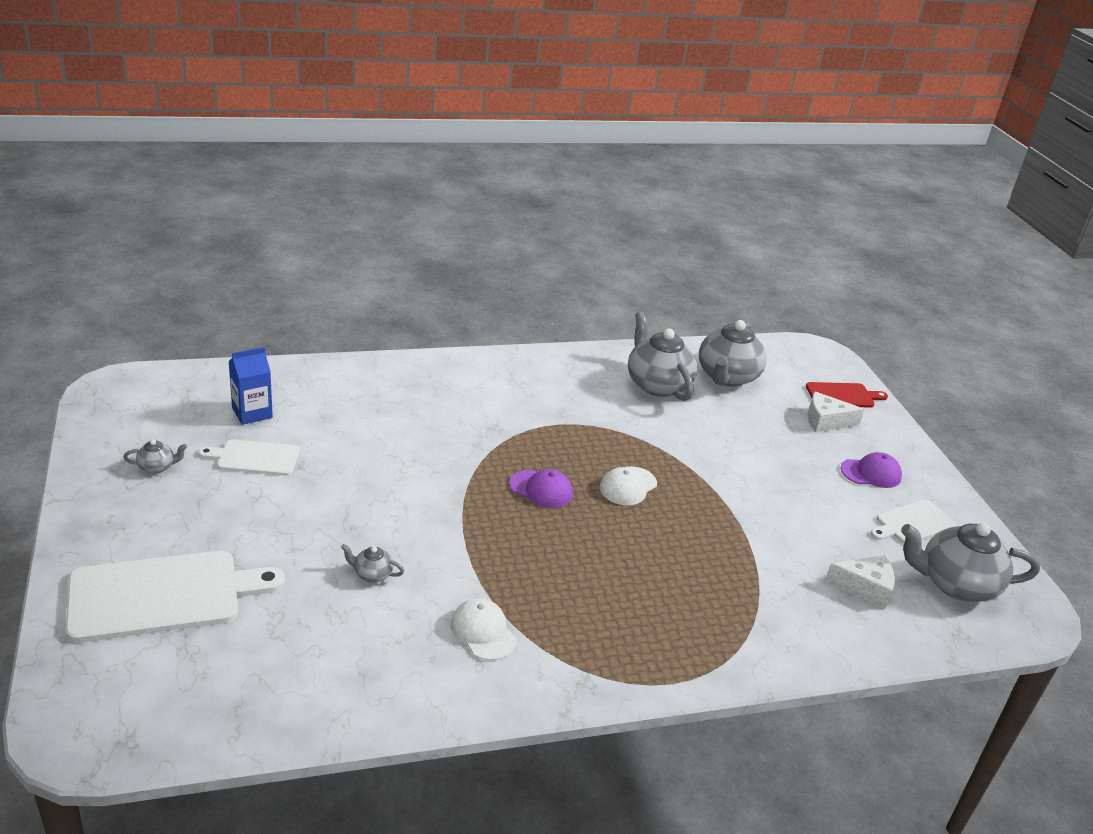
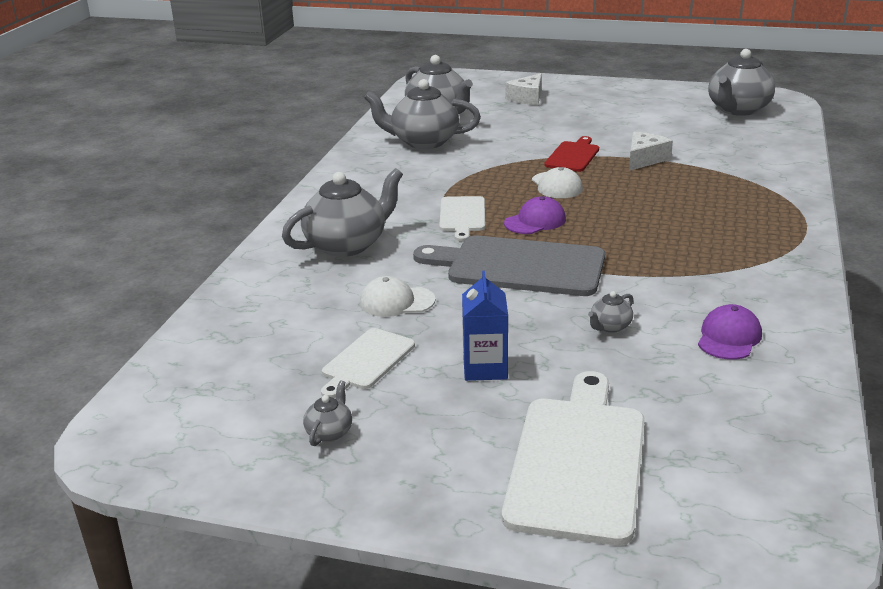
camera: 55 degrees left, 5 degrees down
(252, 413) = (276, 349): blue carton -> blue carton (485, 368)
(426, 399) = (347, 245): none -> grey teapot
(448, 499) = (519, 266): none -> grey cutting board
(483, 632) = (716, 288): white cap -> white cap (396, 302)
(843, 395) = (500, 85): red cutting board -> red cutting board (573, 156)
(865, 587) = (728, 136): white cheese -> white cheese (644, 159)
(871, 473) = (601, 101): purple cap -> purple cap (729, 337)
(912, 523) = (666, 104): white cutting board -> white cutting board (462, 216)

